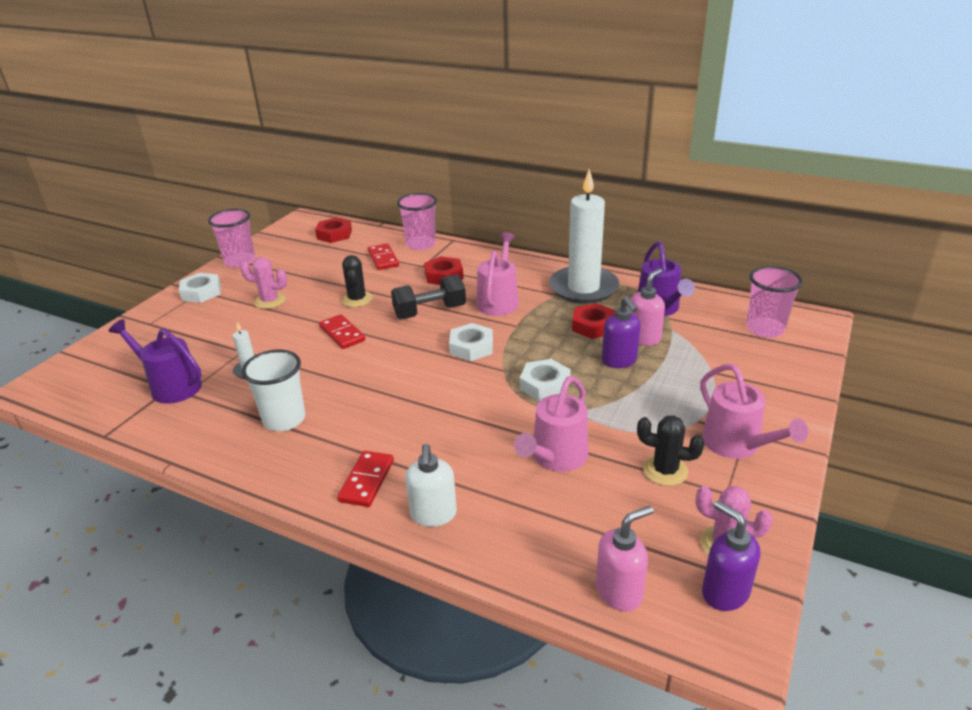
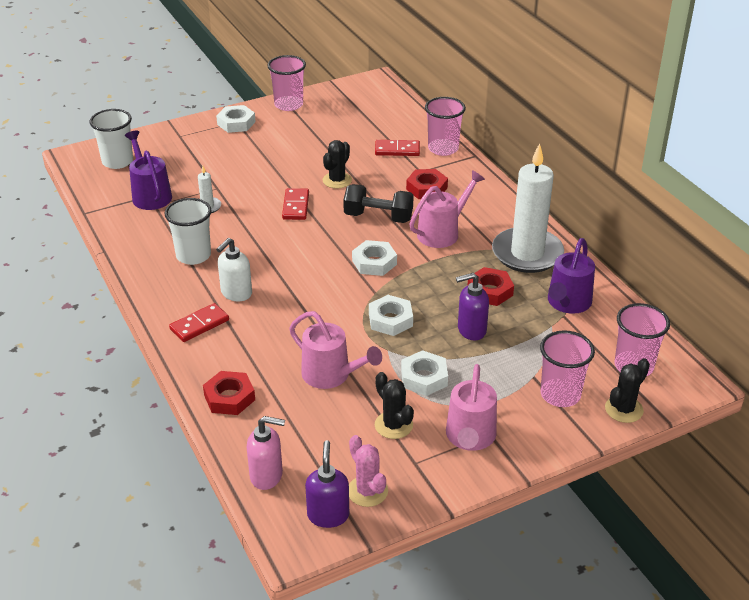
camera: 35 degrees right, 5 degrees up
(97, 371) = (117, 161): none -> white cup
(270, 301) = (274, 153): pink cactus -> none
(334, 234) = (384, 108): red nut -> red nut (229, 397)
(383, 259) = (397, 150): red domino -> red domino turned 75 degrees clockwise
(433, 515) = (214, 368): white soap dispenser -> white soap dispenser (236, 293)
(555, 458) = (331, 375): pink watering can -> pink watering can turned 120 degrees counterclockwise
(619, 361) = (471, 330): purple soap dispenser -> purple soap dispenser turned 60 degrees clockwise
(635, 417) = (424, 378): none -> white nut
(644, 338) = (517, 322): pink soap dispenser -> none
(749, 374) = (560, 395): none -> pink cup
(804, 361) = (624, 409): none -> black cactus

